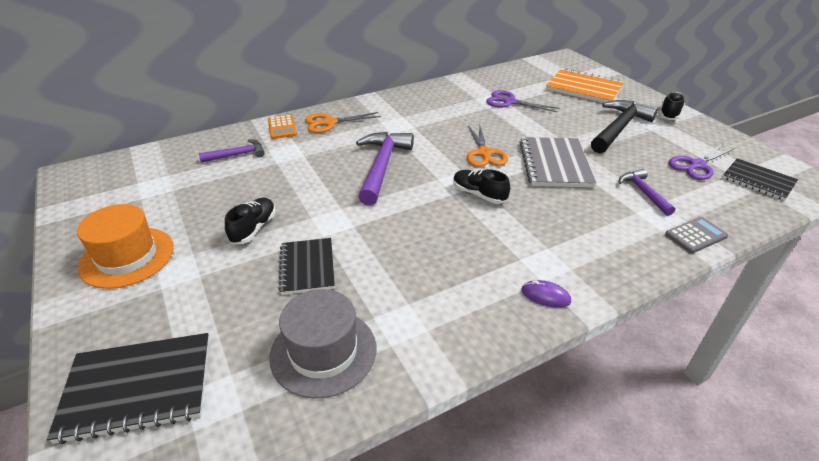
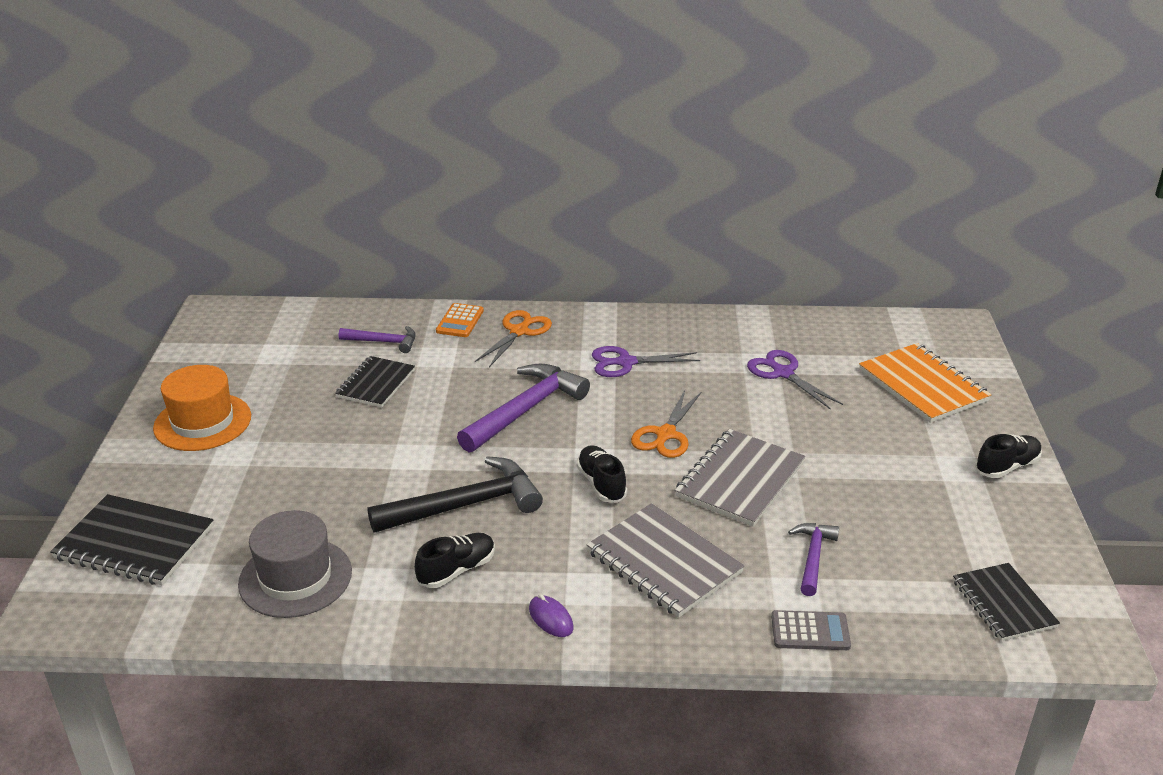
camera: 30 degrees right, 5 degrees down
(253, 228) = (332, 435): black shoe -> black shoe (456, 570)
(307, 267) = (348, 494): black notebook -> black notebook (376, 384)
(329, 123) = (519, 331): orange scissors -> orange scissors turned 105 degrees clockwise
(570, 228) = (663, 563): none -> grey notebook
(619, 128) = (896, 462): black hammer -> black hammer (465, 505)
(696, 165) = (941, 551): purple scissors -> purple scissors (626, 362)

